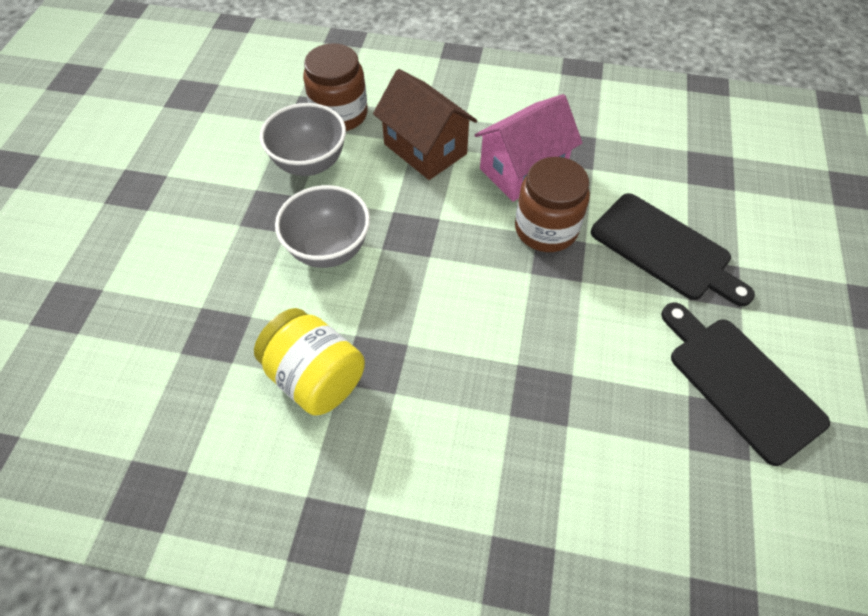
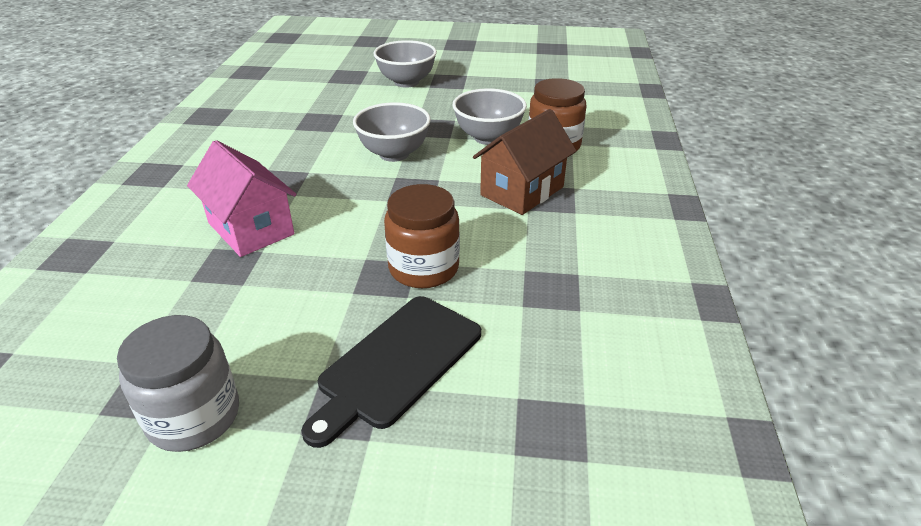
camera: 85 degrees right, 20 degrees down
(121, 234) = (406, 82): none -> grey bowl
(315, 377) = (274, 159): yellow jar -> none
(522, 170) = (507, 251): pink house -> pink house (251, 228)
(740, 383) = (194, 416): black cutting board -> grey jar

